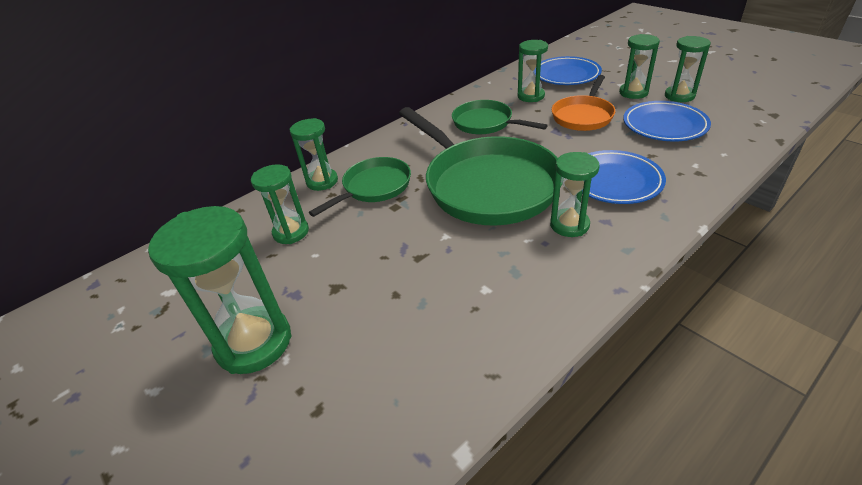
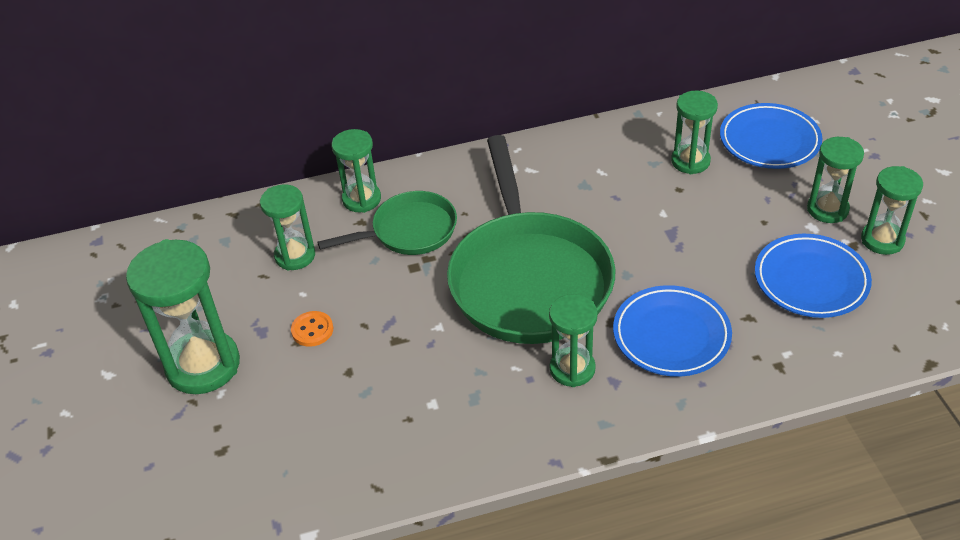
camera: 25 degrees right, 5 degrees up
(341, 276) = (312, 330): none -> orange button
(486, 123) = (599, 185): green pan -> none
(583, 116) = (726, 222): orange pan -> none

